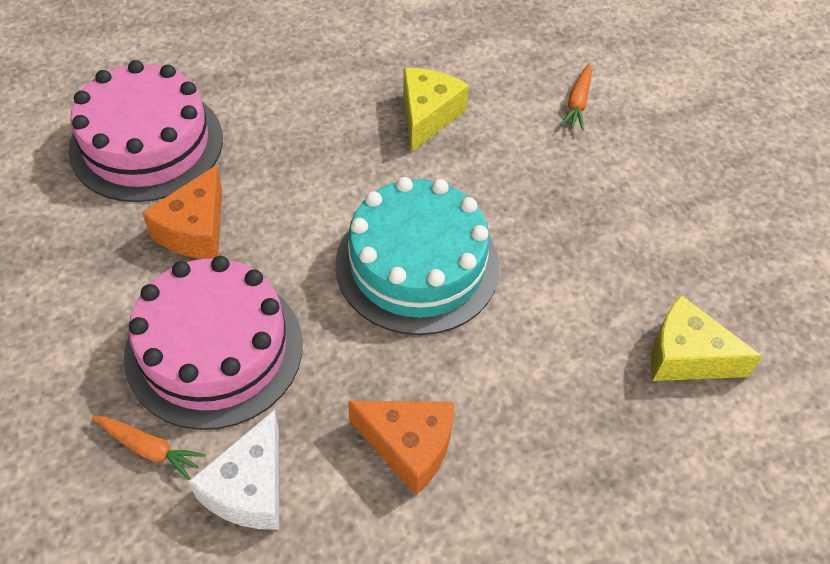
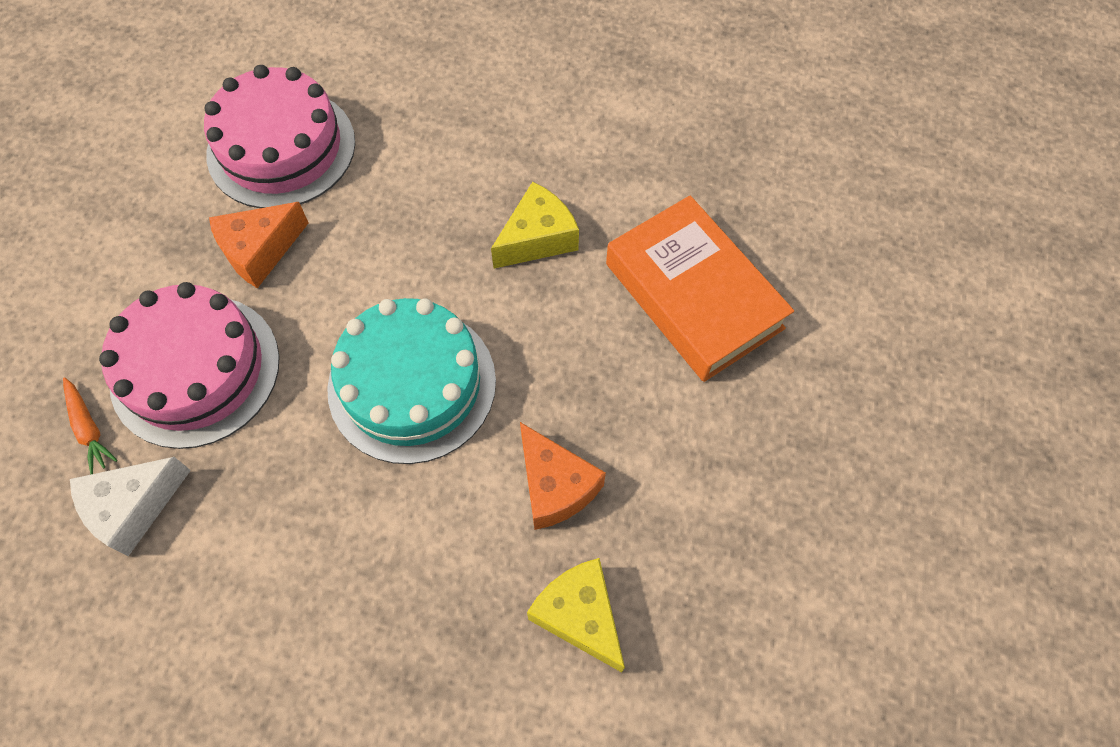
camera: 35 degrees right, 10 degrees up
(409, 446) = (276, 549): orange cheese -> orange cheese (555, 486)
(578, 102) = (693, 296): orange carrot -> orange book

